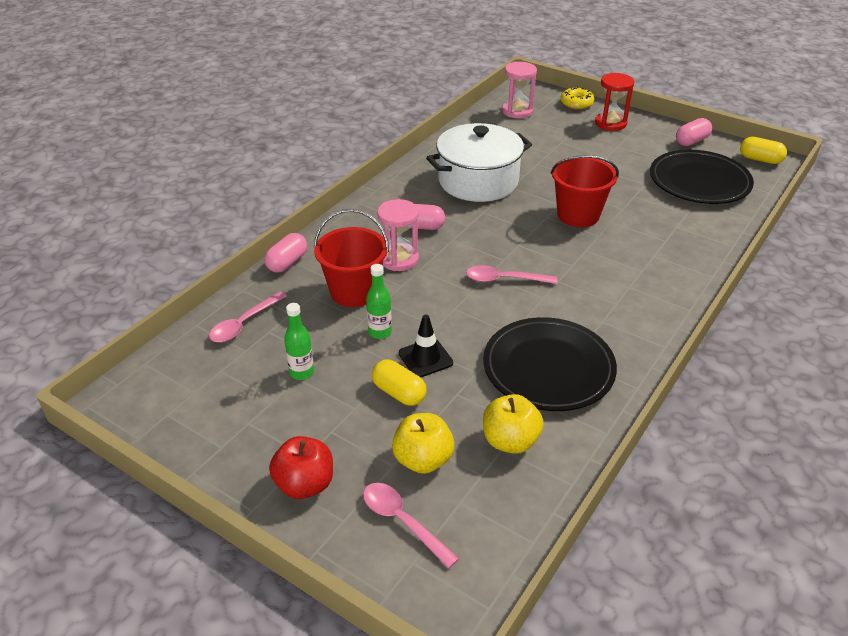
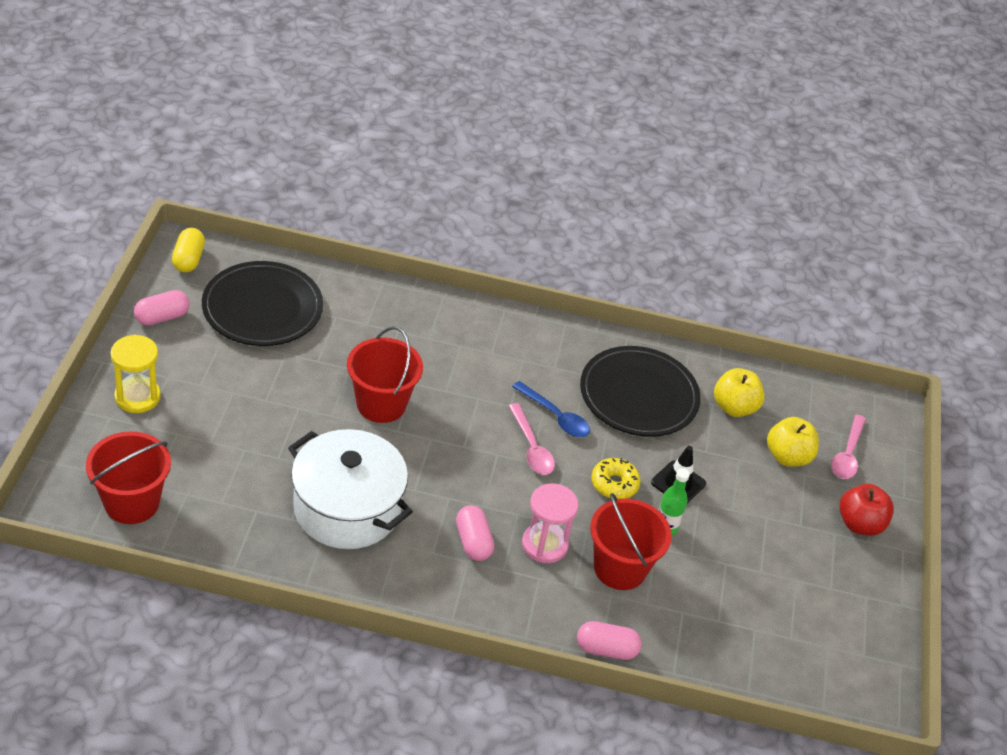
camera: 120 degrees left, 5 degrees up
(244, 324) = (721, 647): pink spoon -> none
(301, 372) = (753, 571): green bottle -> none
(399, 393) = (730, 491): yellow capsule -> none
(517, 111) = (132, 502): pink hourglass -> red bucket
(536, 303) = (555, 416): none -> blue spoon
(576, 104) = (85, 439): yellow donut -> yellow donut (614, 484)
(610, 123) = (137, 397): red hourglass -> yellow hourglass
(691, 141) = (162, 317): pink capsule -> pink capsule turned 60 degrees counterclockwise

